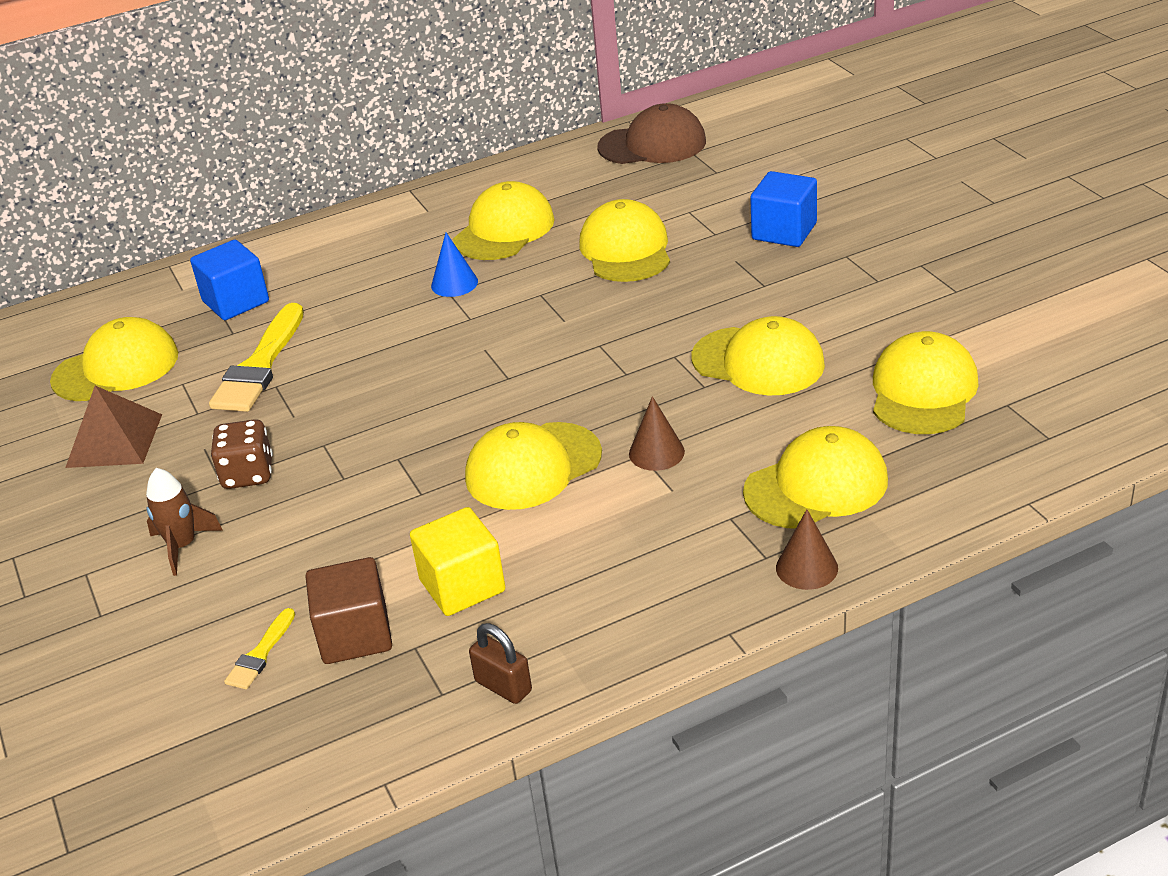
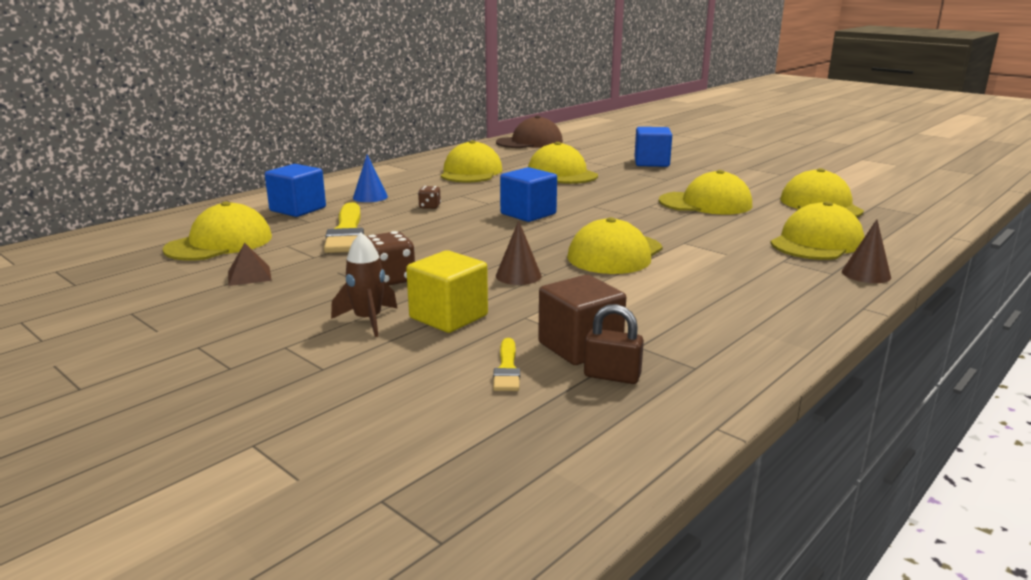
camera: 25 degrees left, 15 degrees down
(114, 440) = (249, 275): brown pyramid -> brown pyramid, size x0.59
(391, 317) = (429, 207): none -> brown dice
(454, 283) = (460, 192): blue cone -> blue cone (370, 197)
(462, 585) = (636, 311): yellow cube -> yellow cube (448, 317)
(499, 353) = (528, 214): none -> blue cube
(503, 686) = (739, 356): brown padlock -> brown padlock (612, 376)
(656, 452) = (693, 240): brown cone -> brown cone (518, 276)

